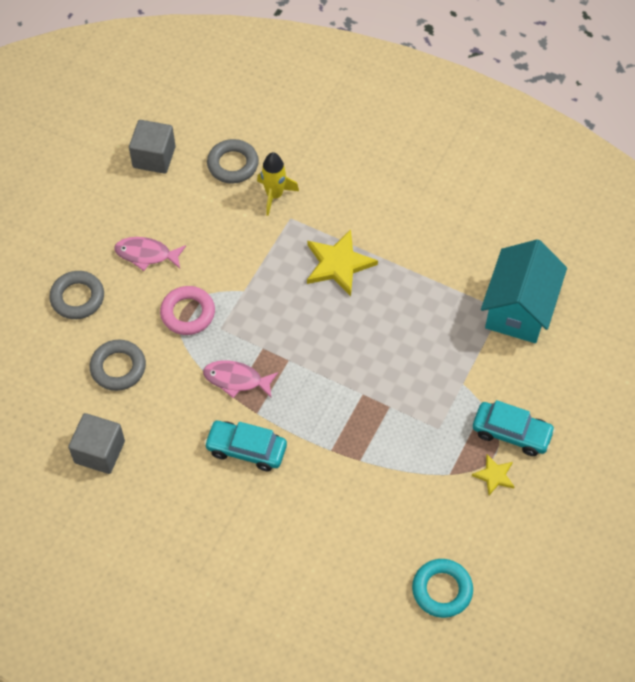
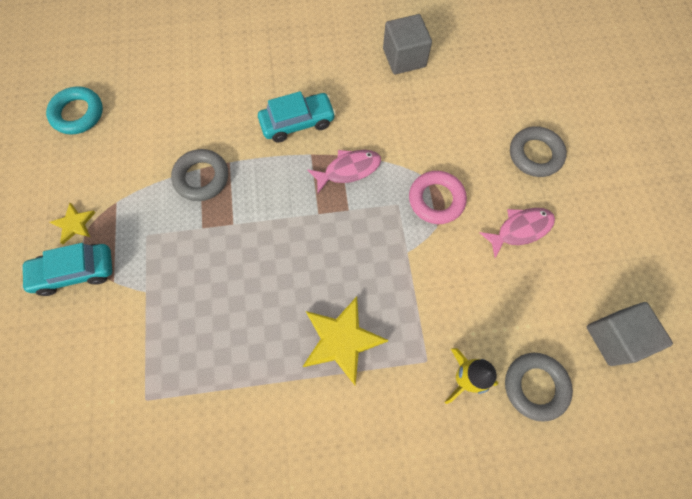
camera: 145 degrees right, 10 degrees up
(118, 368) = (448, 121): grey ring -> grey ring (201, 177)
(519, 309) = (126, 414): turquoise house -> none

